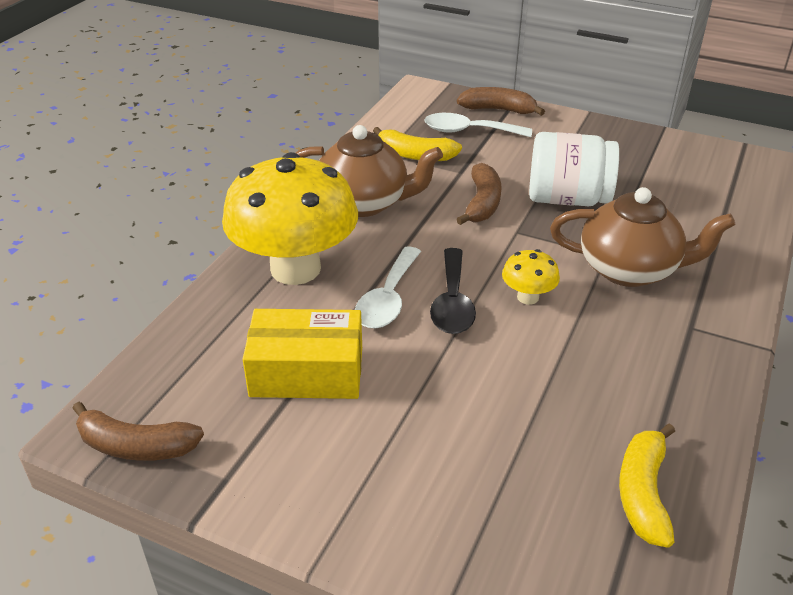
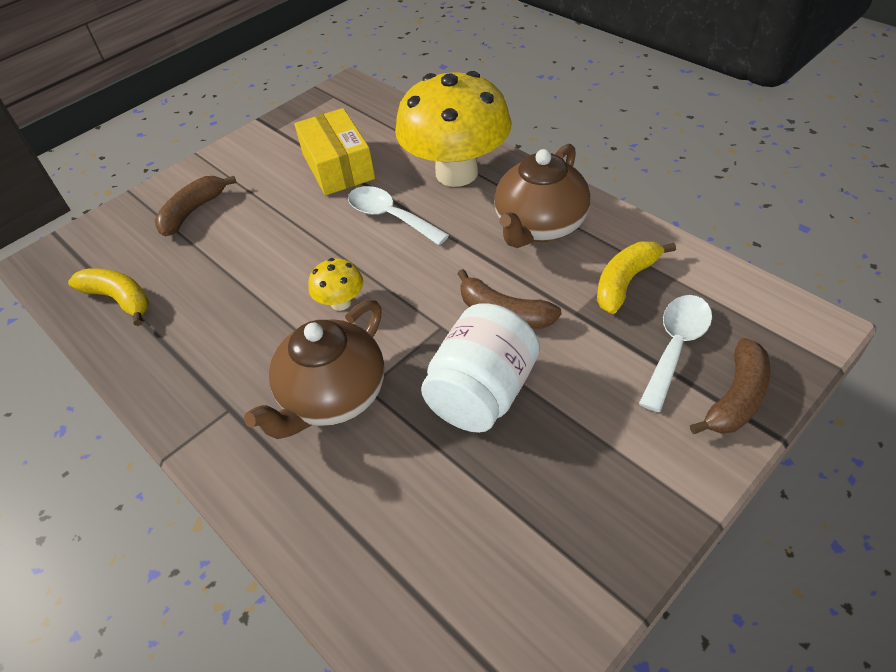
camera: 115 degrees right, 10 degrees up
(135, 446) = (324, 100): brown banana -> brown banana (193, 211)
(307, 372) = (338, 166): yellow box -> yellow box turned 45 degrees counterclockwise
(452, 302) = (363, 253): black spoon -> none

